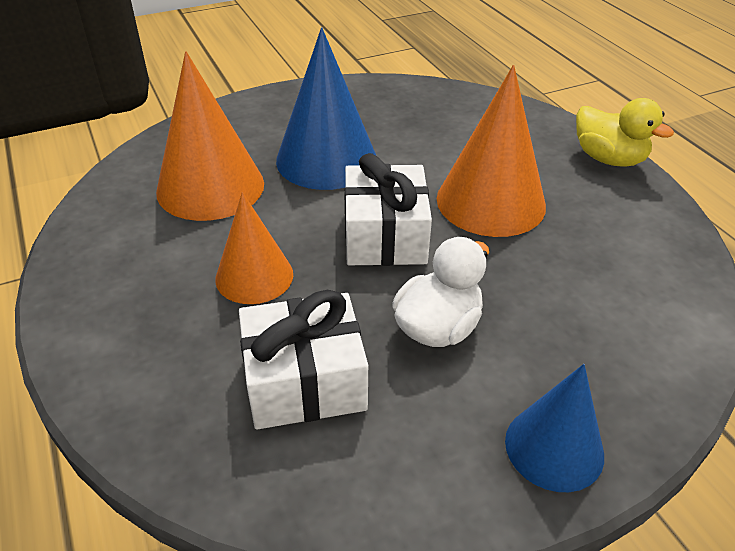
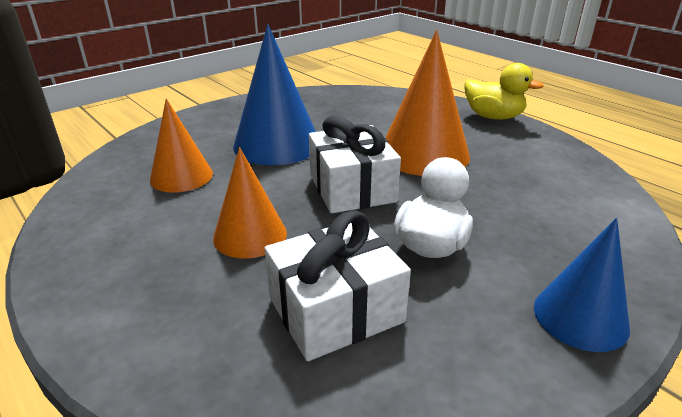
camera: 15 degrees left, 10 degrees down
(210, 187) = (181, 176): orange cone -> orange cone, size x0.63

